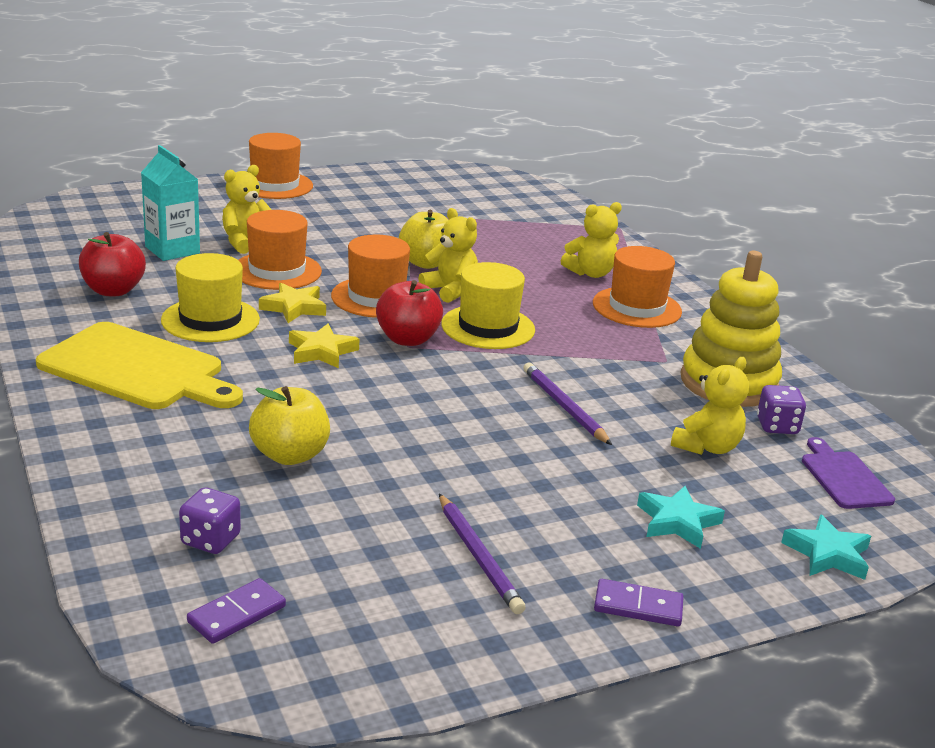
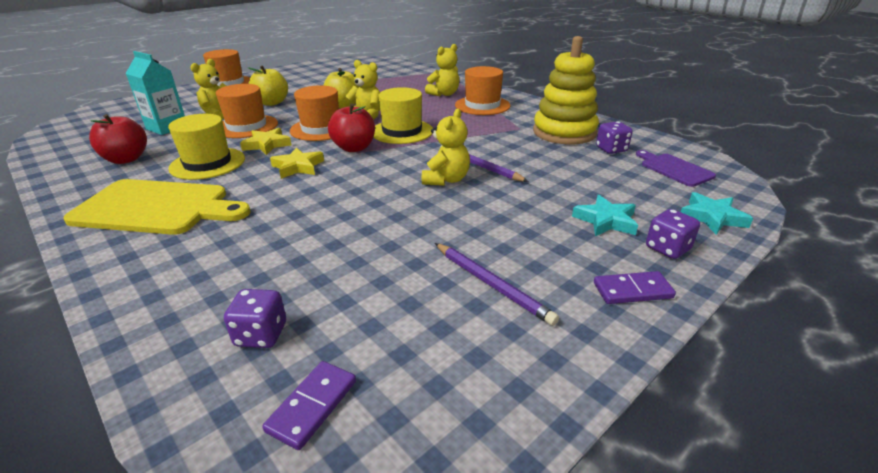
camera: 15 degrees left, 5 degrees up
(290, 455) = (304, 243): yellow apple -> yellow apple (271, 103)
(707, 447) = (583, 170): yellow teddy bear -> yellow teddy bear (446, 180)
(726, 574) = (667, 248): none -> purple dice

